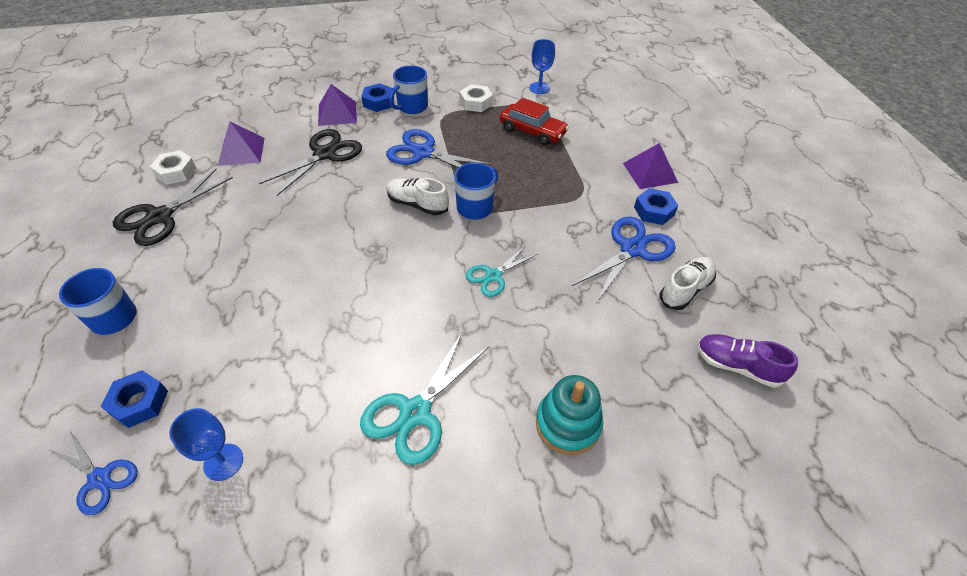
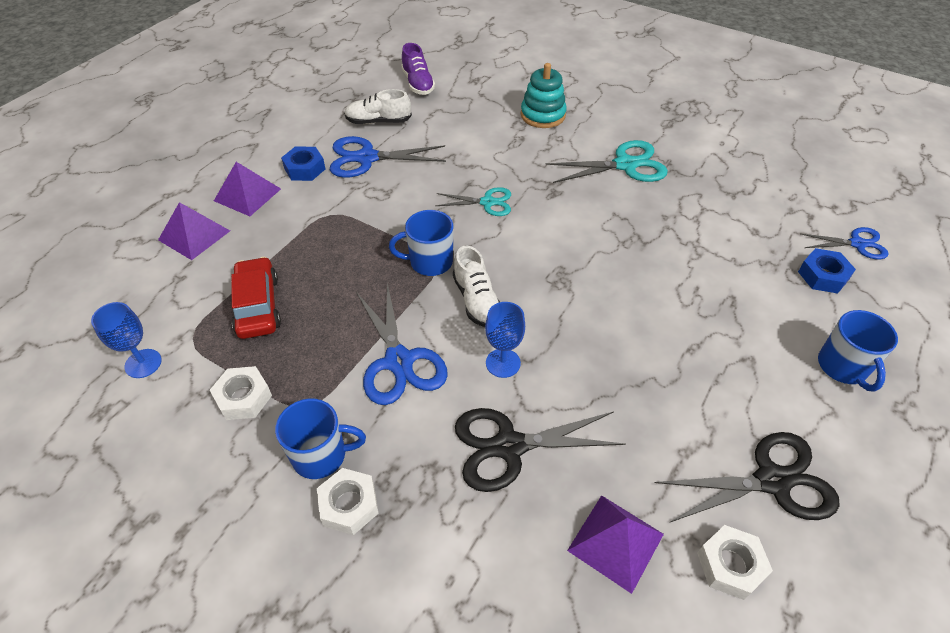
camera: 135 degrees left, 0 degrees up
(100, 478) = (857, 244): blue scissors -> blue scissors turned 105 degrees clockwise
(223, 462) = (766, 208): blue goblet -> blue goblet (503, 363)
(337, 113) = (426, 526): purple pyramid -> purple pyramid (194, 235)
(378, 102) = (349, 505): blue nut -> white nut

